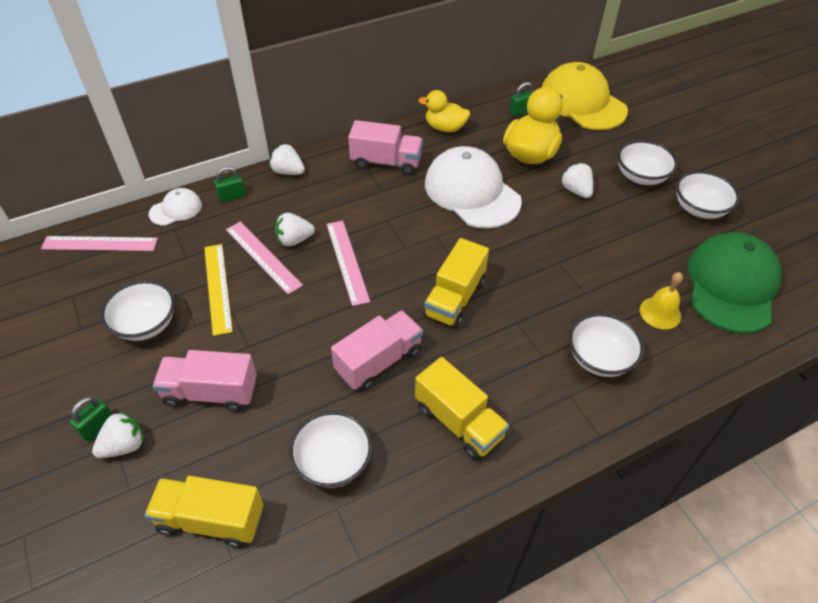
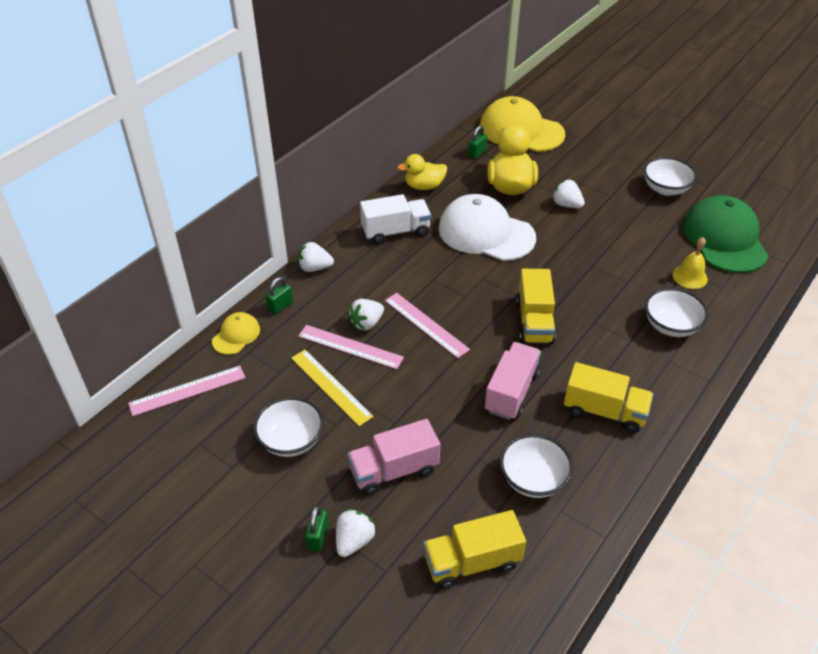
camera: 25 degrees left, 5 degrees down
(176, 209) = (236, 335): white cap -> yellow cap
(386, 162) = (396, 231): pink truck -> white truck
(641, 177) = (607, 178): white bowl -> none

